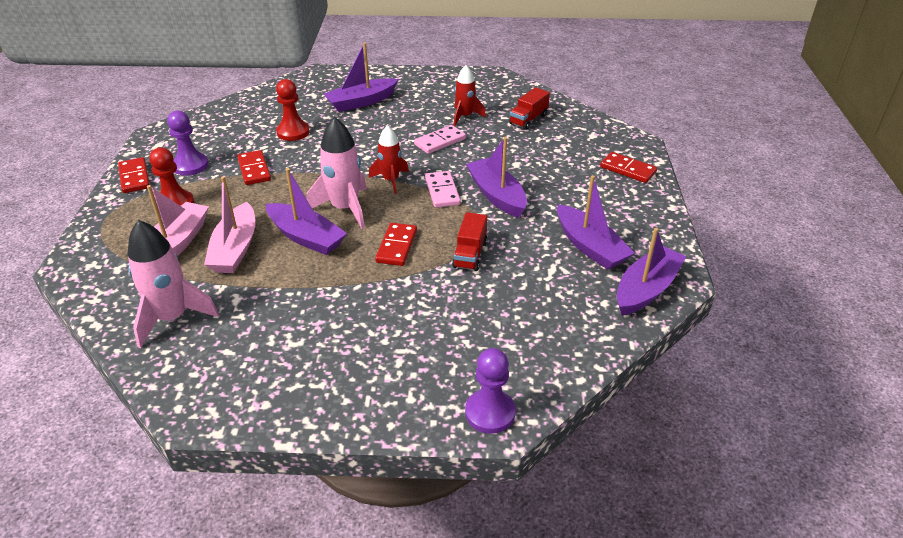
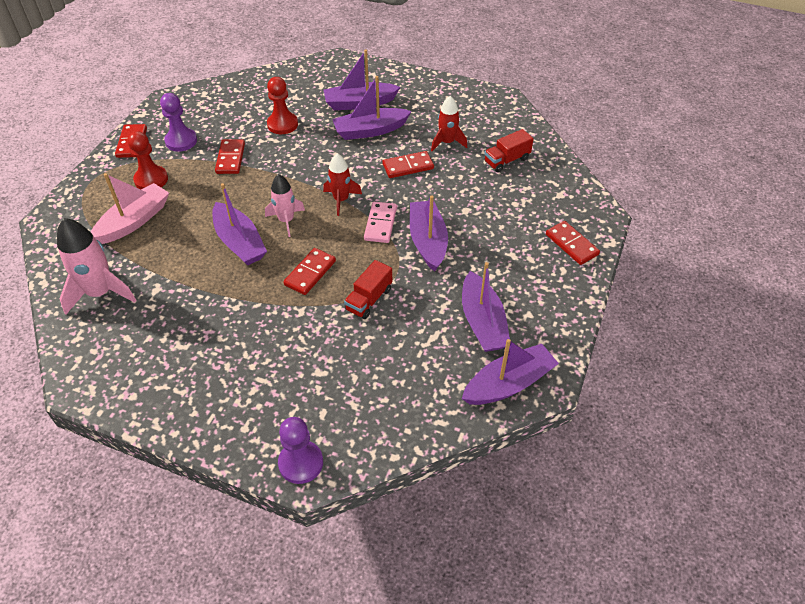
camera: 20 degrees right, 10 degrees up
(235, 249) = (177, 238): pink boat -> none
(345, 208) = (286, 220): pink rocket -> pink rocket, size x0.64
(385, 121) = (370, 130): none -> purple boat
(440, 141) = (408, 166): pink domino -> red domino

